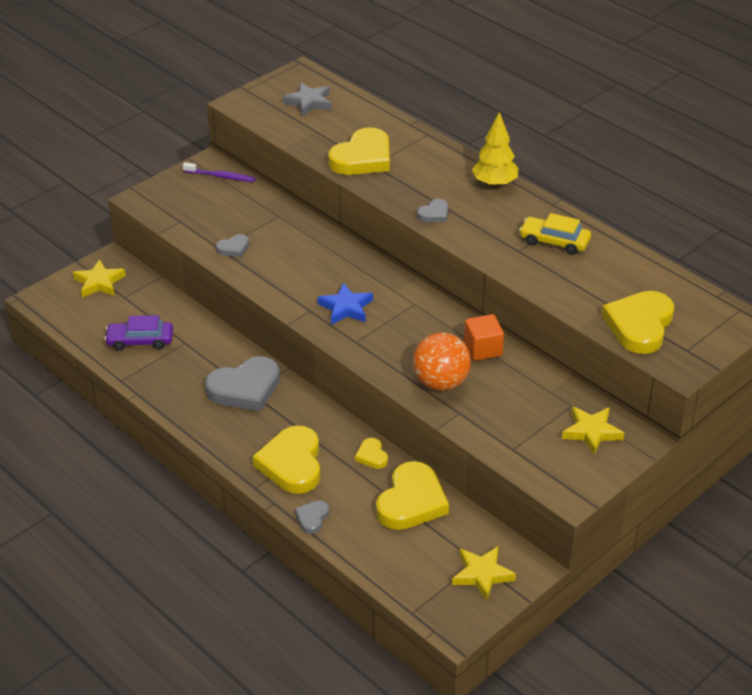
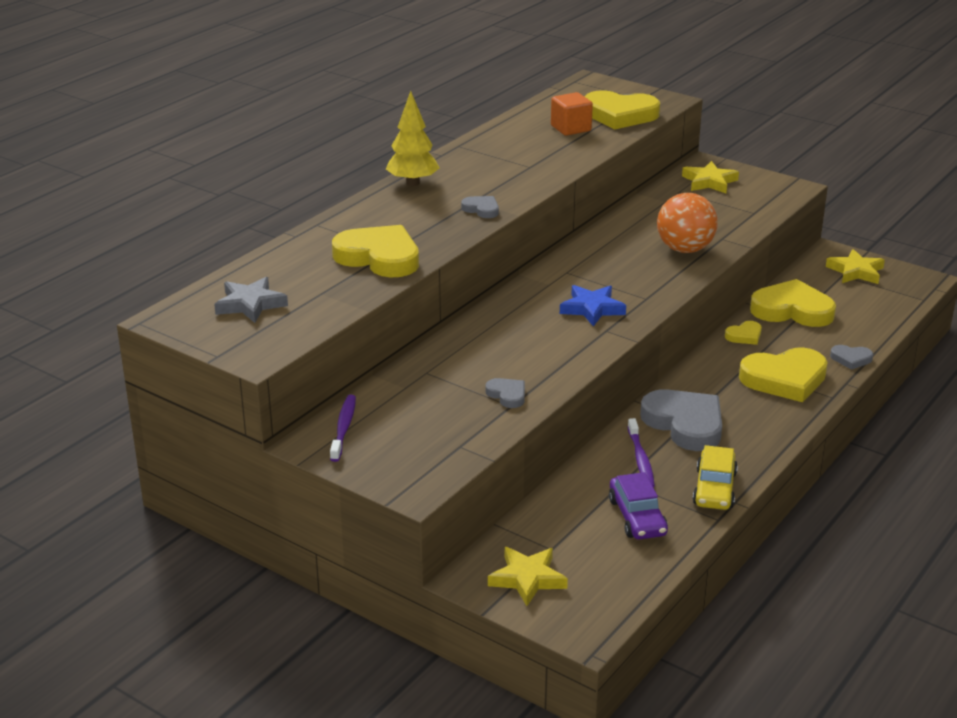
camera: 100 degrees left, 10 degrees down
(207, 355) = (640, 459): none -> purple toothbrush
(483, 349) = (622, 233): orange cube -> orange cube (570, 128)
(554, 241) = (507, 151): yellow car -> yellow car (714, 489)

